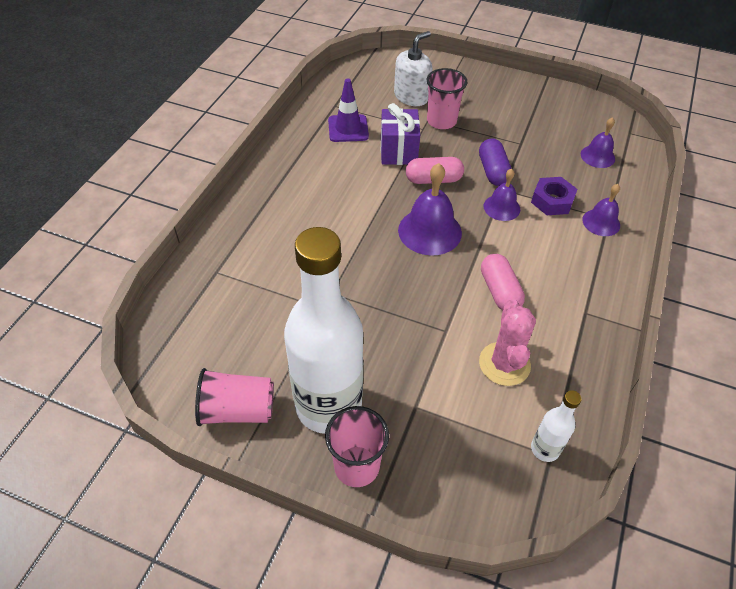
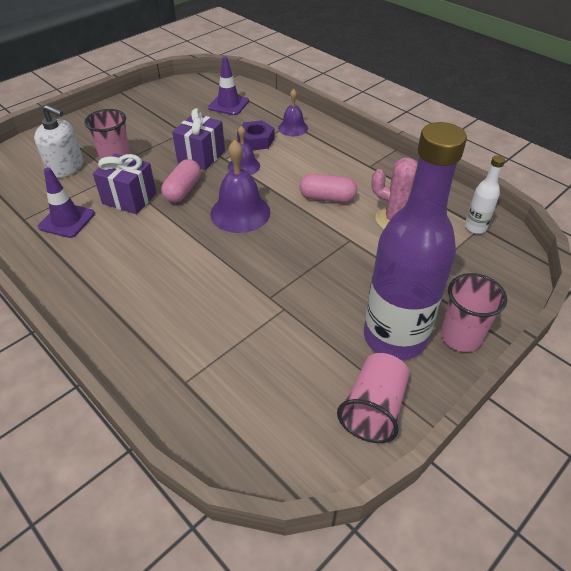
camera: 65 degrees left, 5 degrees down
(328, 406) = (394, 337): white bottle -> purple bottle
(411, 96) = (66, 167): white soap dispenser -> white soap dispenser turned 135 degrees clockwise
(493, 171) = (201, 156): purple capsule -> purple gift
(597, 156) = (228, 104): purple bell -> purple traffic cone

